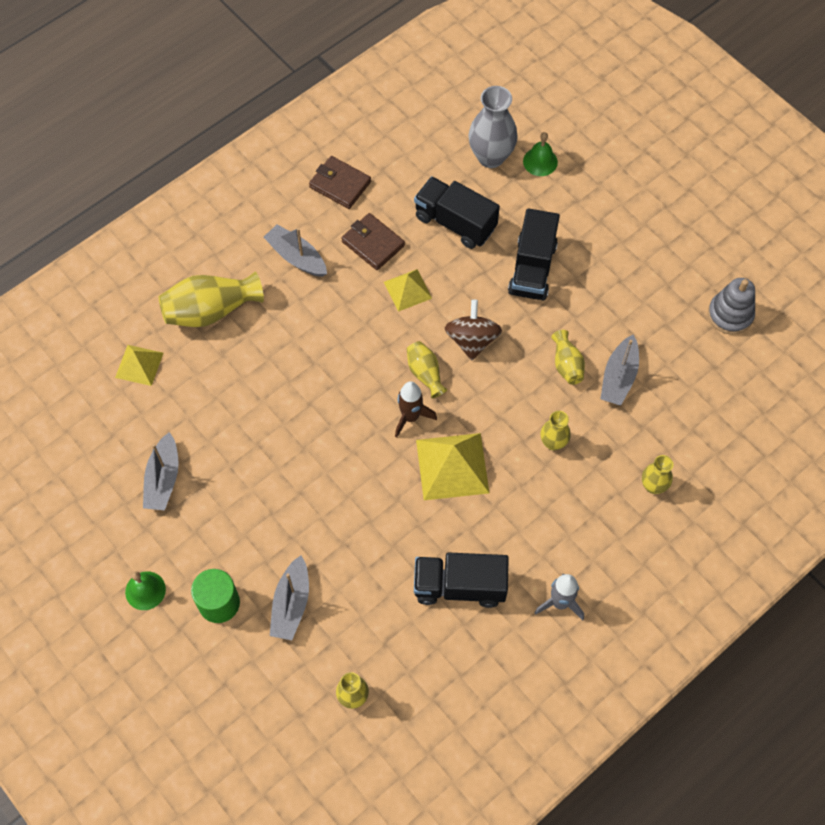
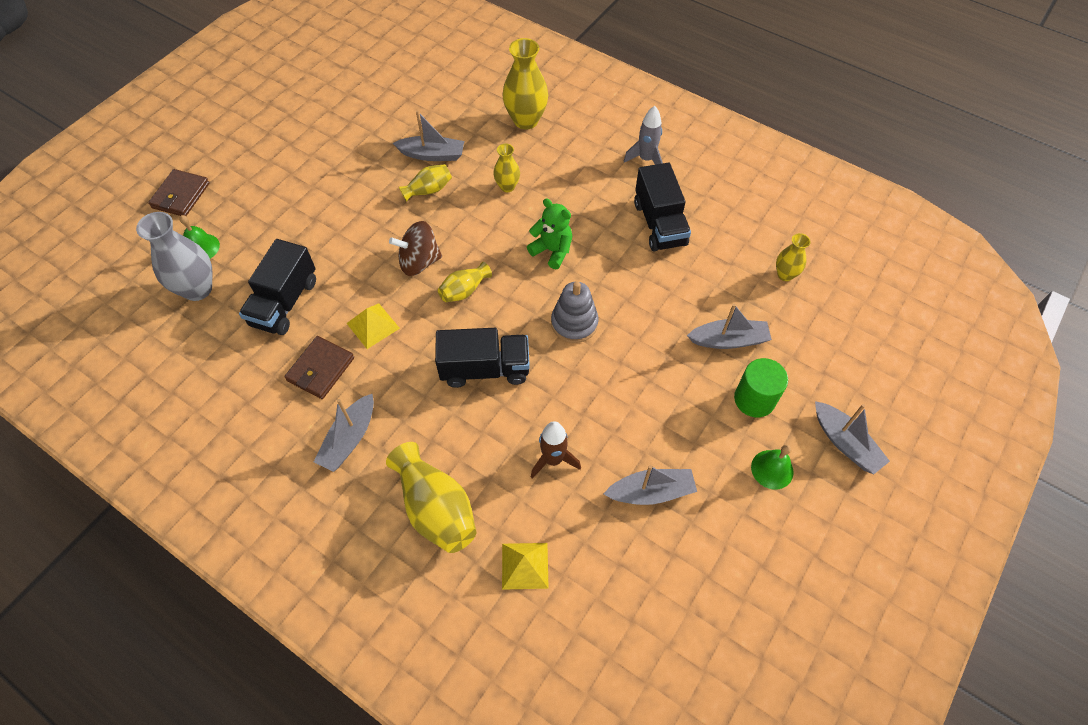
camera: 105 degrees left, 5 degrees down
(145, 670) = (845, 443): none -> grey boat
(340, 184) = (245, 421): brown wallet -> brown wallet (181, 195)
(410, 417) = (513, 292): brown rocket -> brown rocket (553, 460)
(452, 466) = (552, 251): yellow pyramid -> green teddy bear
(532, 269) = (331, 231): black truck -> black truck (485, 369)
(653, 486) = (526, 120): yellow vase -> yellow vase, size x1.79
(730, 315) = (355, 96): grey stacking toy -> grey stacking toy (574, 323)

